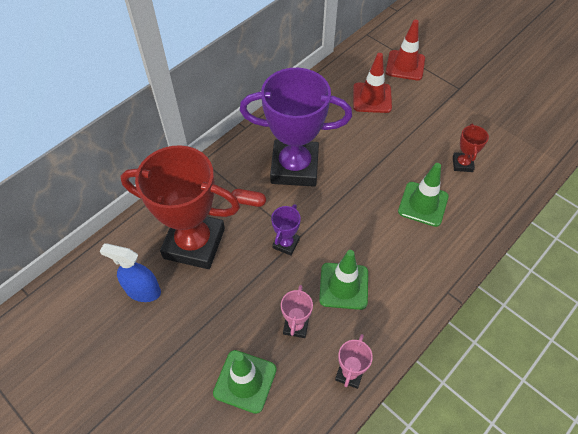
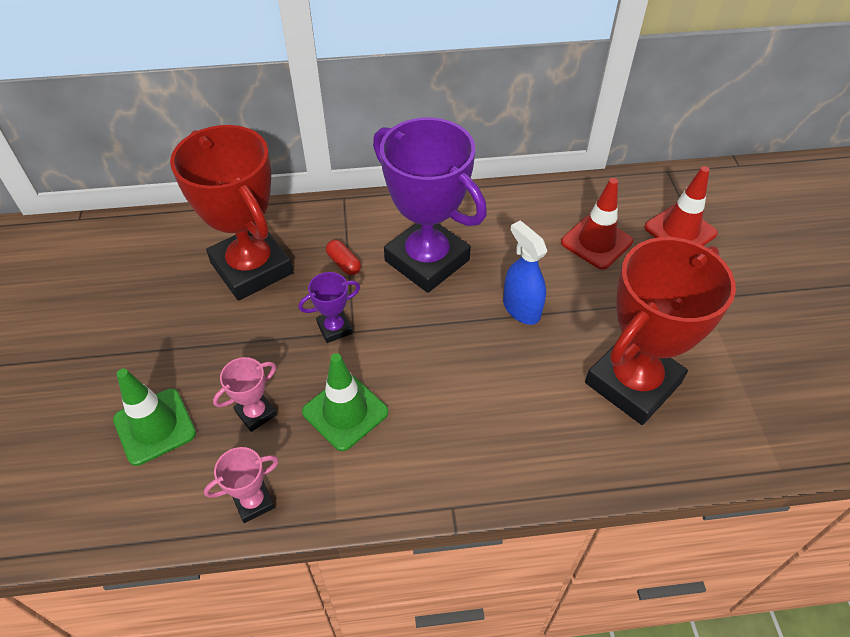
camera: 40 degrees right, 5 degrees down
(143, 291) = (164, 279): blue spray bottle -> blue spray bottle (521, 309)
(423, 204) = (530, 393): green traffic cone -> none
(462, 164) = (632, 382): red trophy -> red trophy, size x2.36

